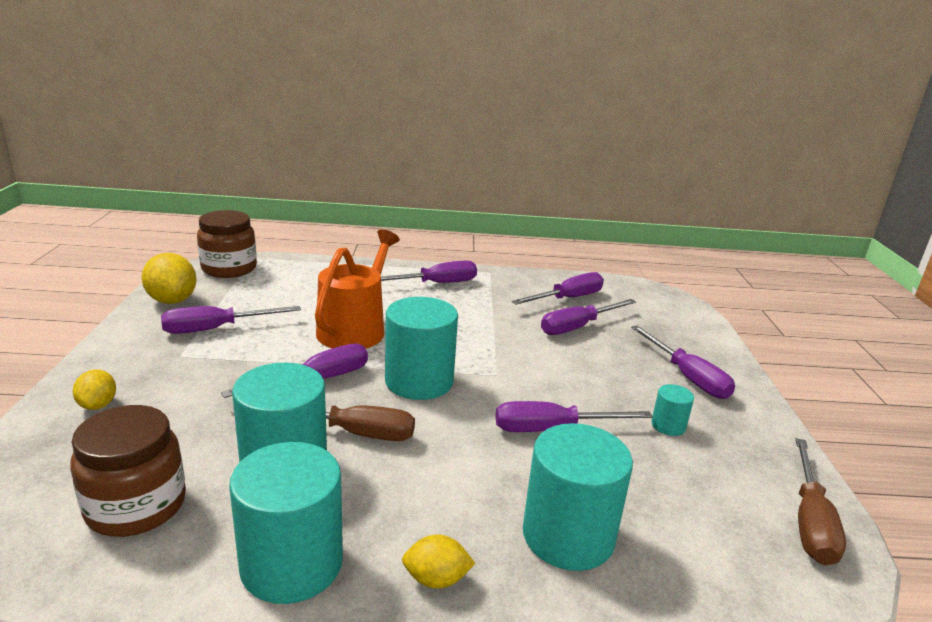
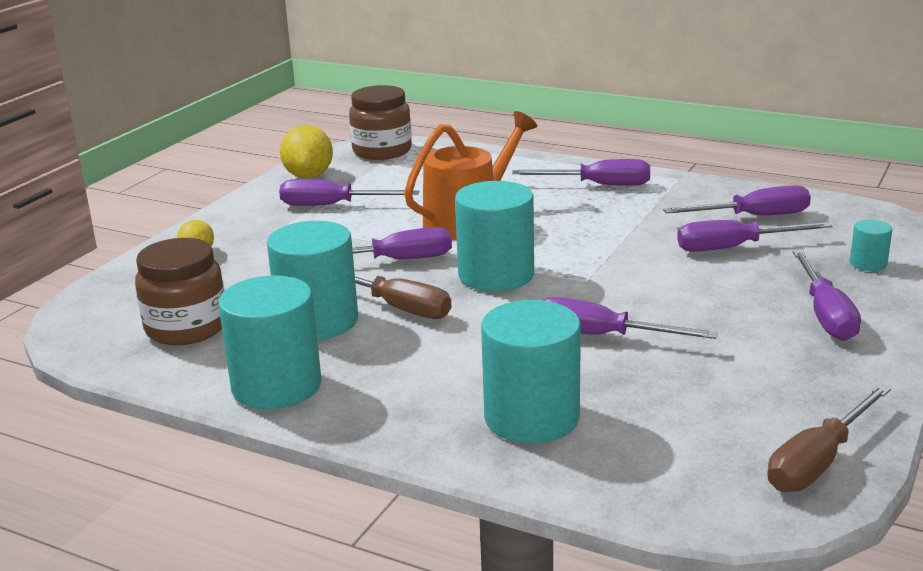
camera: 30 degrees right, 0 degrees up
(436, 579) = (384, 420): yellow lemon -> none
(668, 426) = (743, 354): turquoise cylinder -> turquoise cylinder (868, 263)

